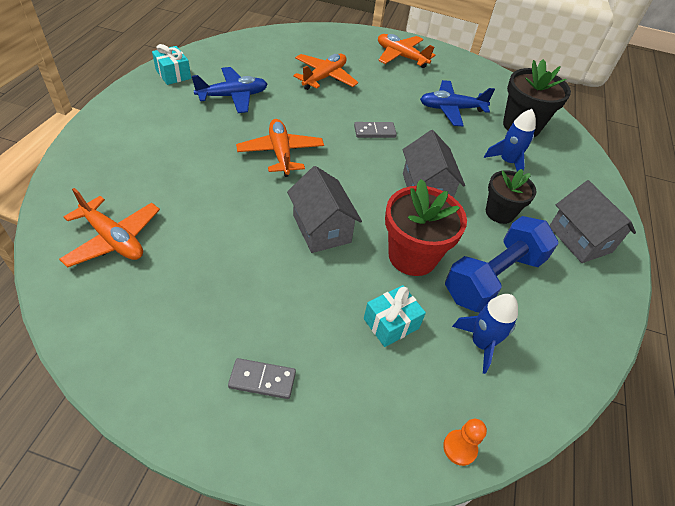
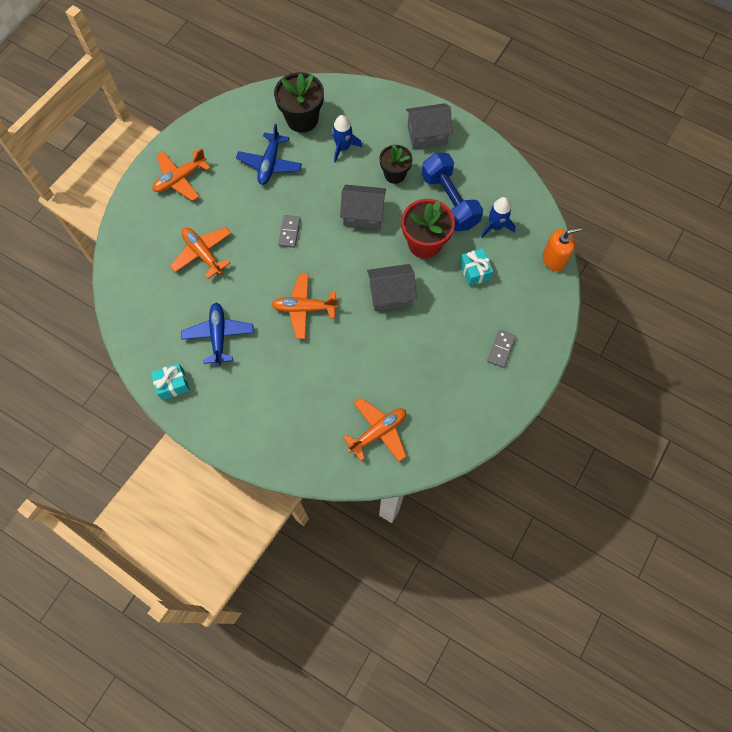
camera: 70 degrees left, 20 degrees up
(459, 448) = (554, 259): orange pawn -> orange soap dispenser

